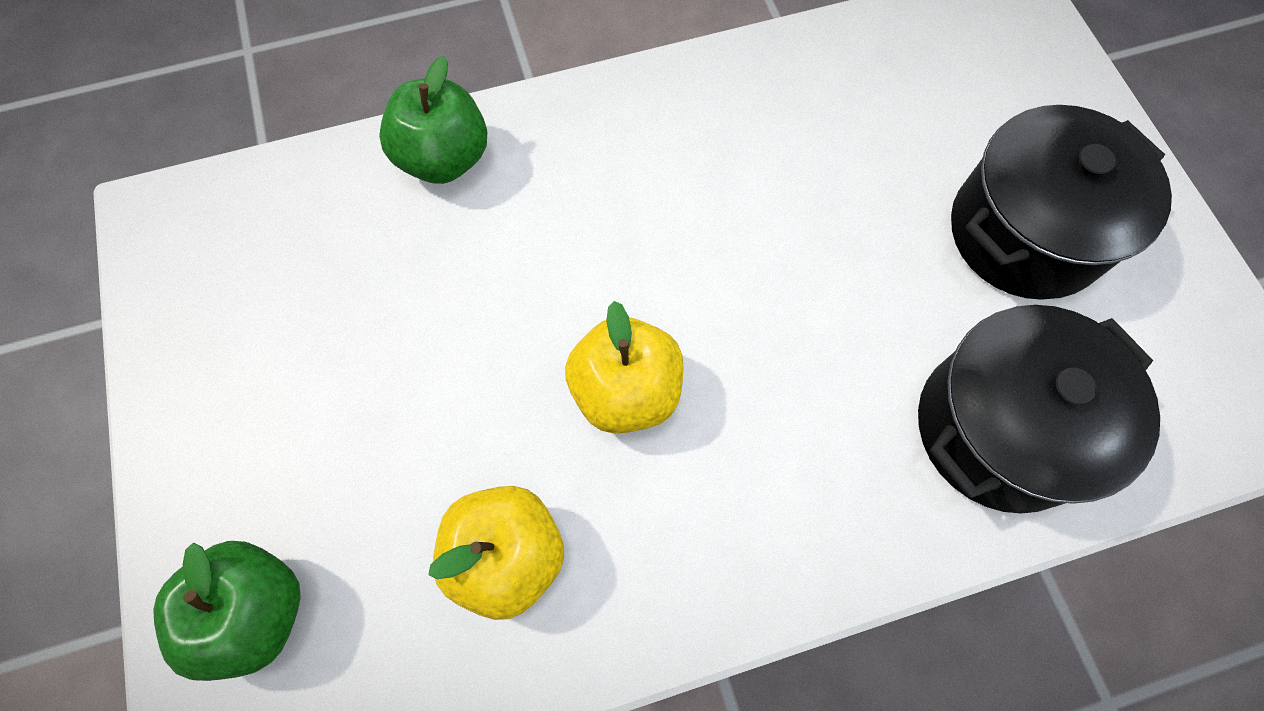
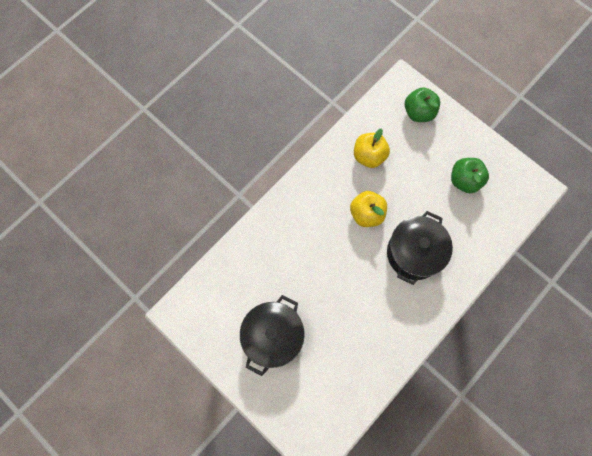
camera: 150 degrees right, 5 degrees up
(444, 158) = (472, 257): green apple -> green apple (464, 180)
(1000, 428) = (256, 261): black pot -> black pot (414, 253)

